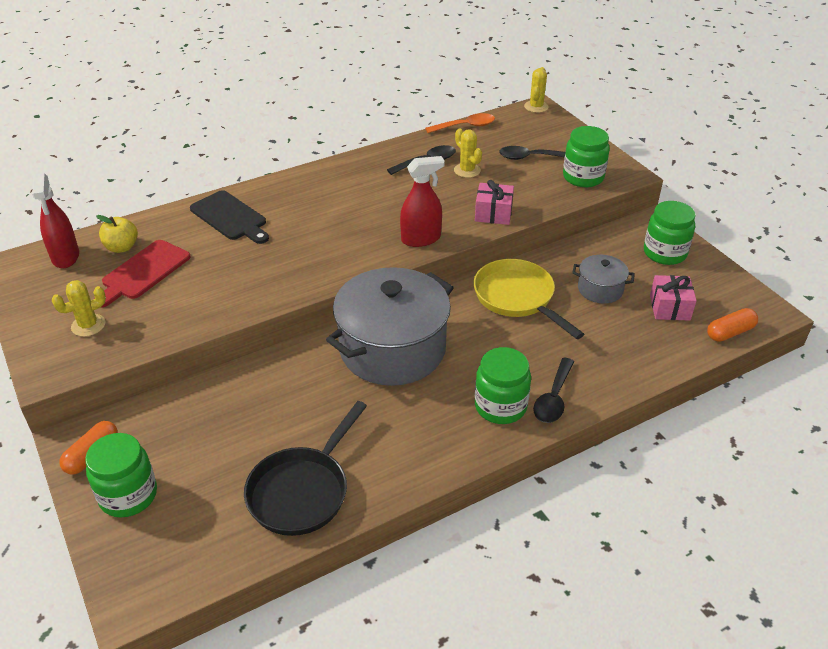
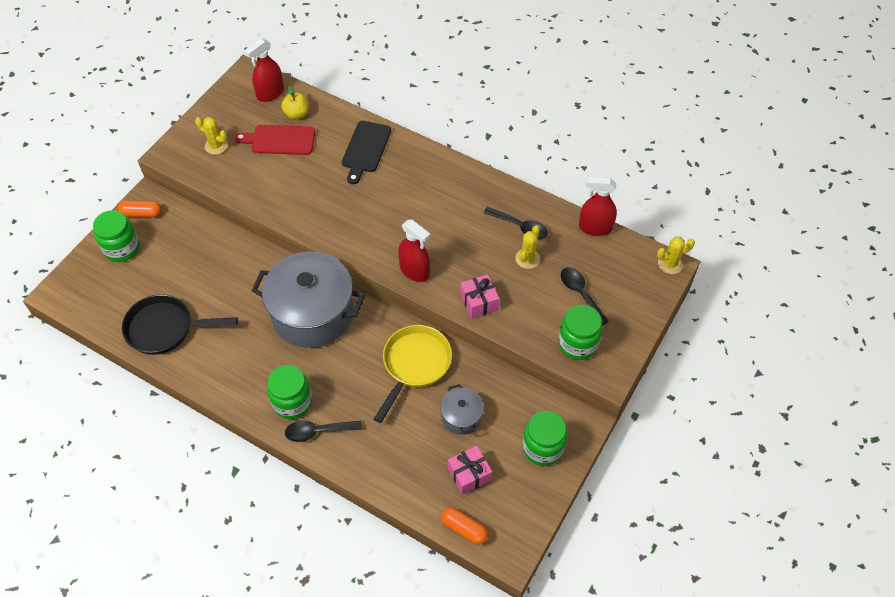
camera: 60 degrees right, 15 degrees up
(465, 126) = (595, 228): orange spoon -> red spray bottle

